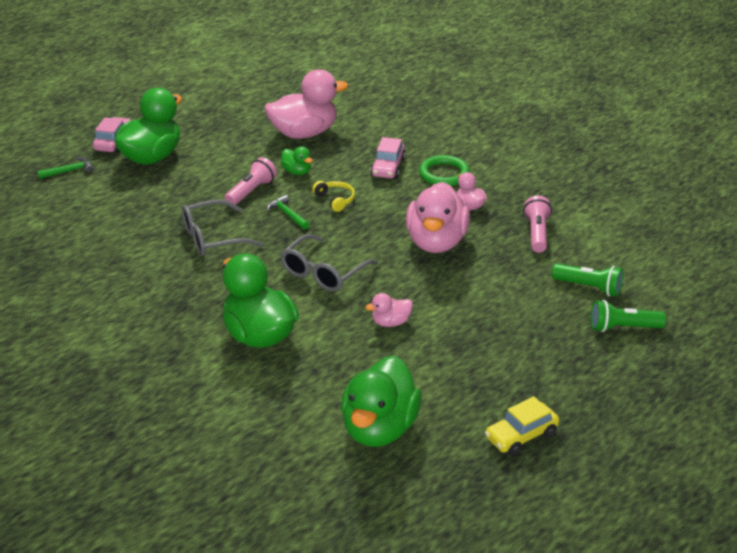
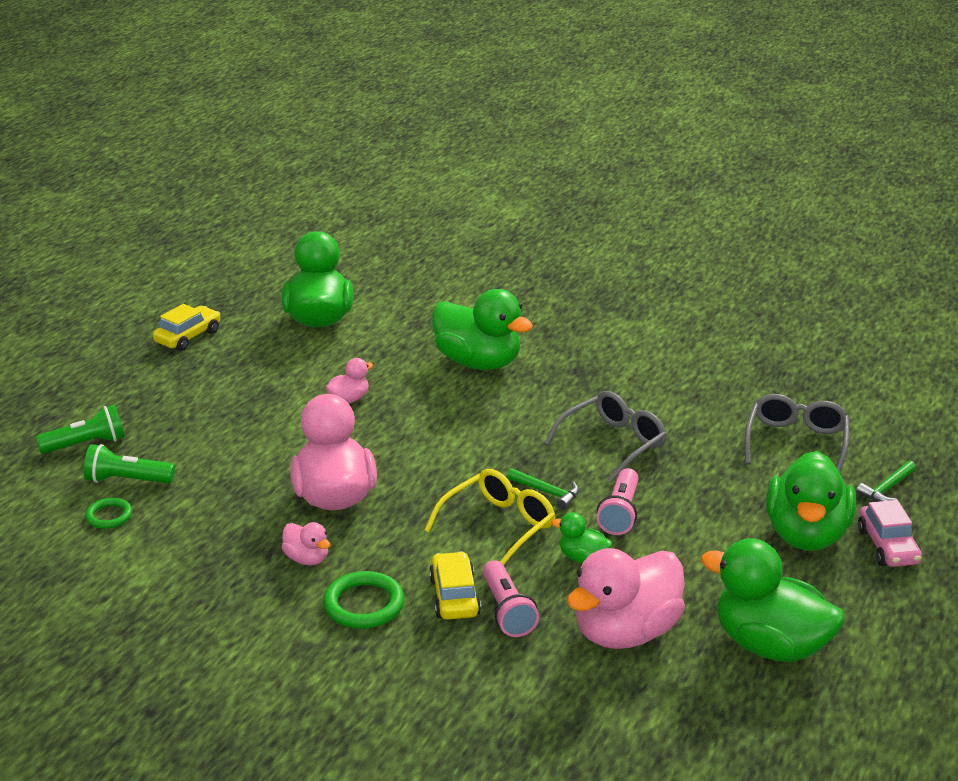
camera: 160 degrees right, 5 degrees down
(234, 114) = (770, 645): none -> green duck
(323, 273) = (453, 432): grey glasses -> grey glasses (796, 442)
(335, 200) = (498, 526): yellow headphones -> yellow glasses
(388, 167) = (454, 596): pink car -> yellow car
(537, 233) = (202, 537): pink flashlight -> pink flashlight (507, 611)
(603, 262) = (109, 516): none -> green ring

